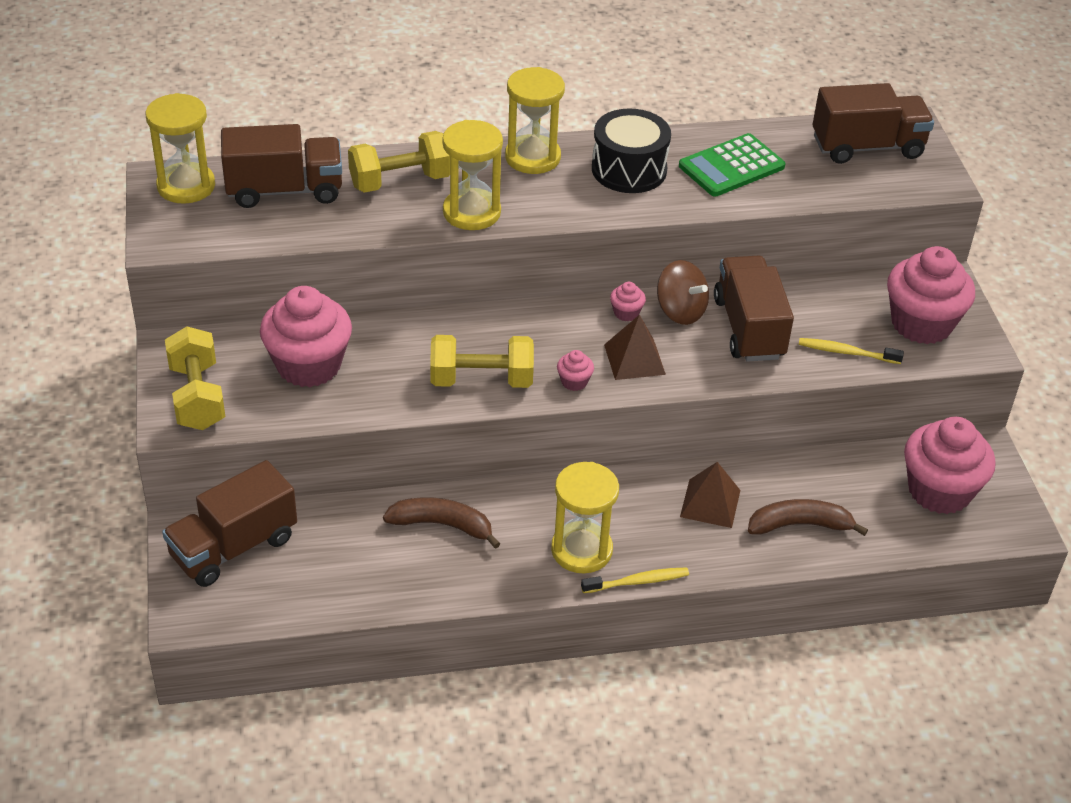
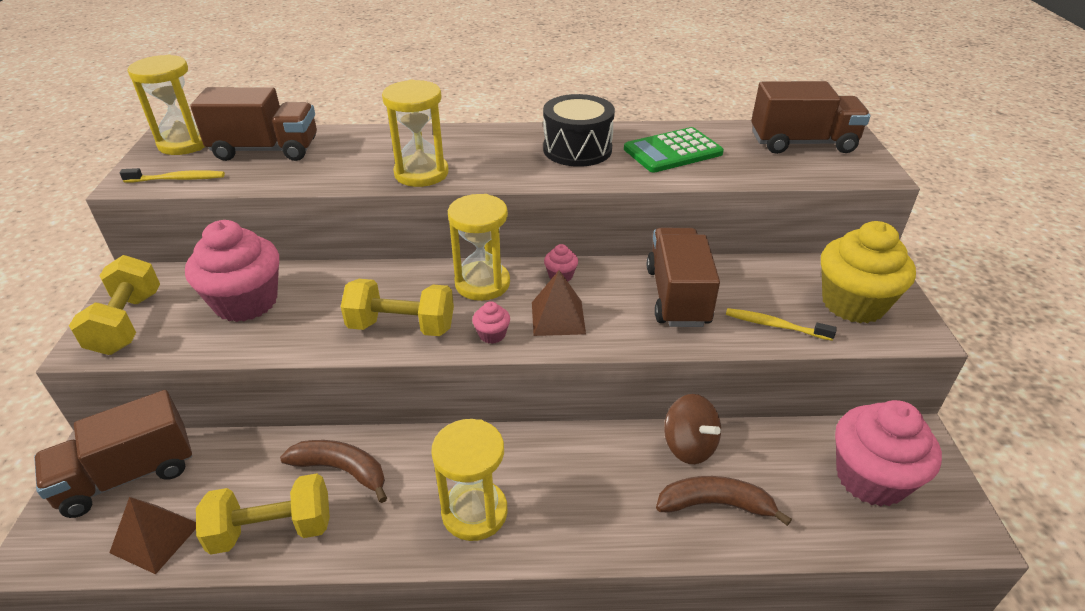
camera: 10 degrees right, 5 degrees down
(400, 181) = (369, 148): yellow dumbbell -> yellow dumbbell (272, 530)
(532, 157) = (493, 137): yellow hourglass -> yellow hourglass (482, 283)
(637, 581) = (525, 557): yellow toothbrush -> yellow toothbrush (177, 179)
(680, 311) = (612, 277): brown spinning top -> brown spinning top (689, 446)
(710, 503) = (621, 471): brown pyramid -> brown pyramid (155, 538)
(921, 324) = (853, 303): pink cupcake -> yellow cupcake

